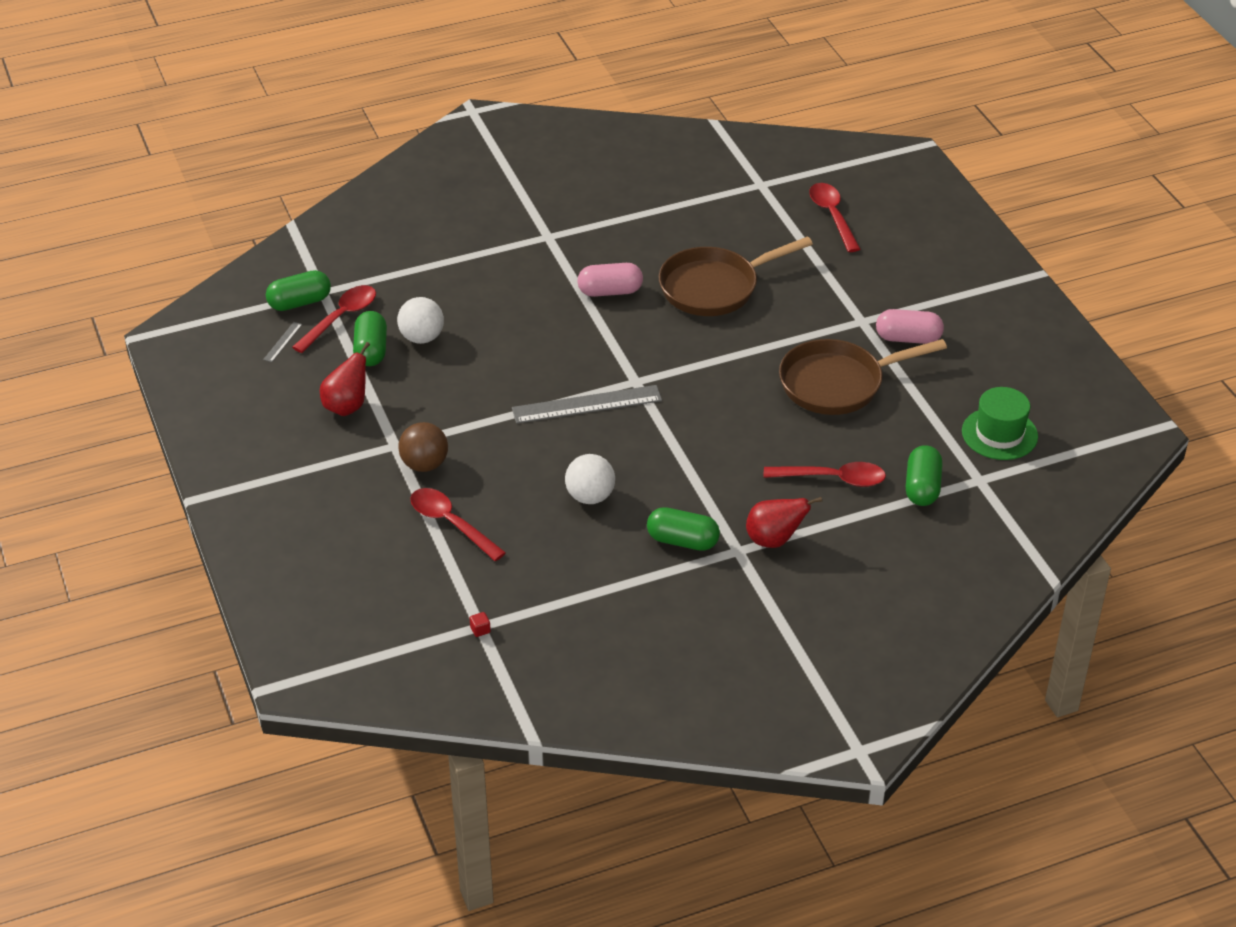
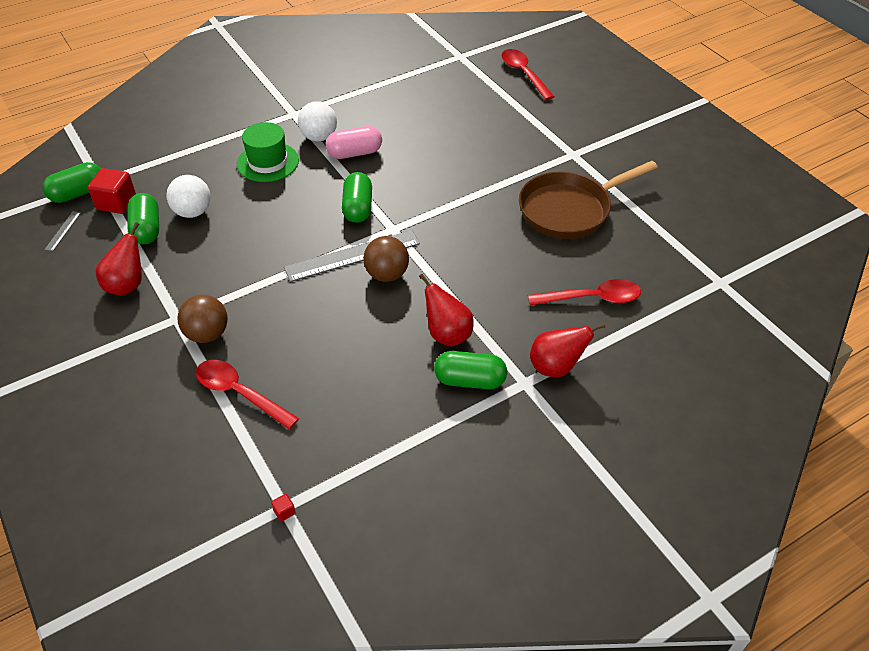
camera: 10 degrees left, 5 degrees up
(340, 318) = (116, 203): red spoon -> red cube
(590, 496) = (372, 346): white ball -> white ball (319, 137)
(619, 428) = (387, 274): none -> brown ball
(670, 495) = (447, 334): none -> red pear
(714, 287) = (443, 140): brown pan -> none
(908, 338) = (616, 164): pink capsule -> none
(922, 487) = (673, 296): green capsule -> green capsule (358, 208)
(999, 434) = (722, 238): green hat -> green hat (268, 162)

